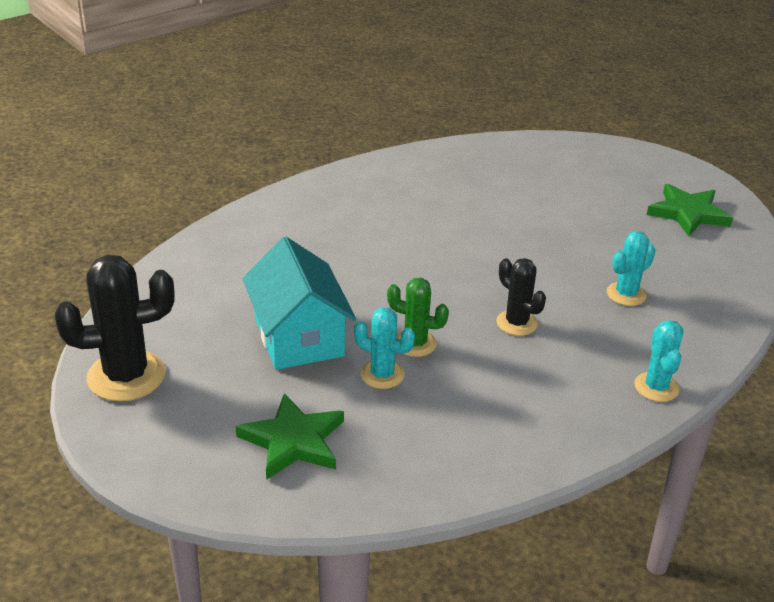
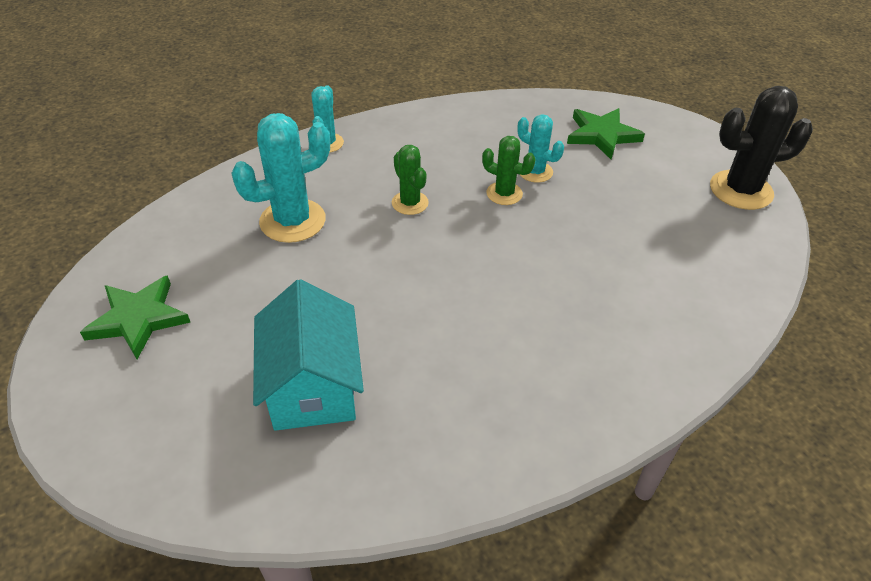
camera: 170 degrees left, 10 degrees up
(299, 337) = (604, 209): turquoise house -> turquoise house (313, 385)
(516, 323) = (410, 203): black cactus -> green cactus
(626, 294) = (292, 221): turquoise cactus -> turquoise cactus, size x1.73

